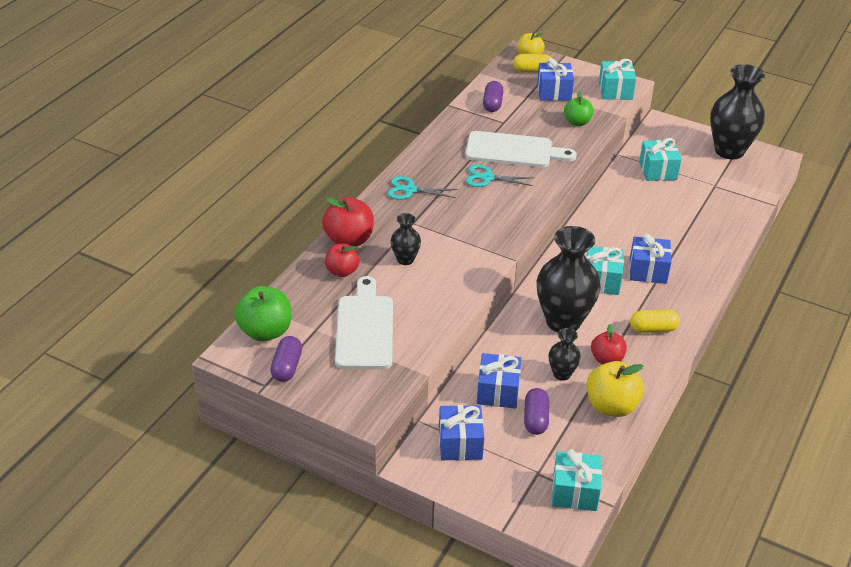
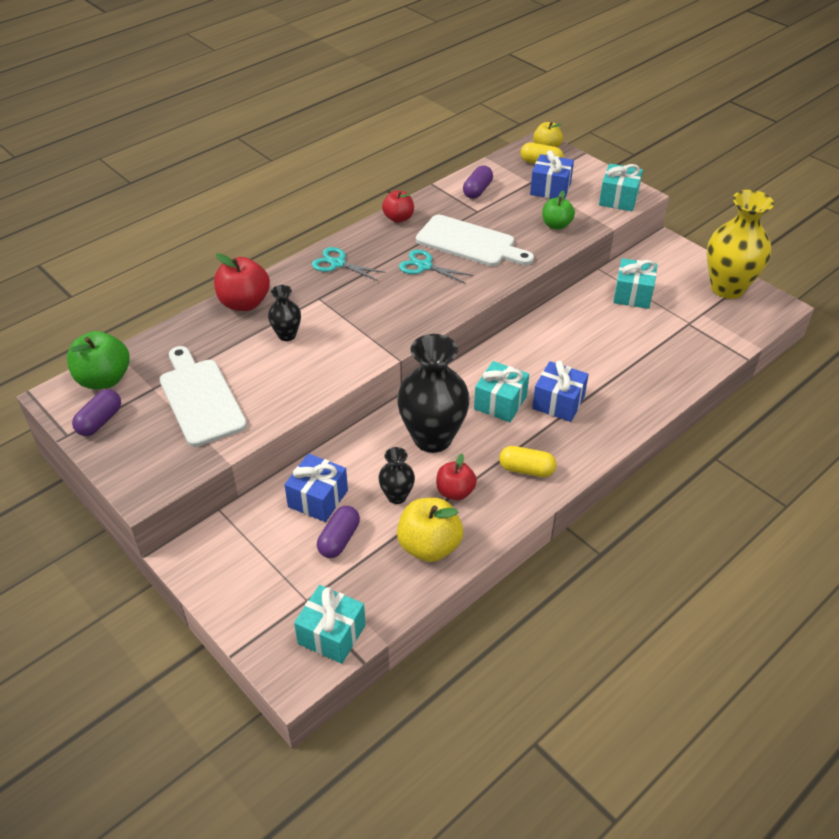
camera: 20 degrees right, 5 degrees up
(342, 271) = (217, 334): red apple -> red apple (398, 218)
(365, 328) = (200, 398): white cutting board -> white cutting board turned 45 degrees counterclockwise
(460, 443) = (245, 546): blue gift -> none
(729, 151) = (727, 288): black vase -> yellow vase

